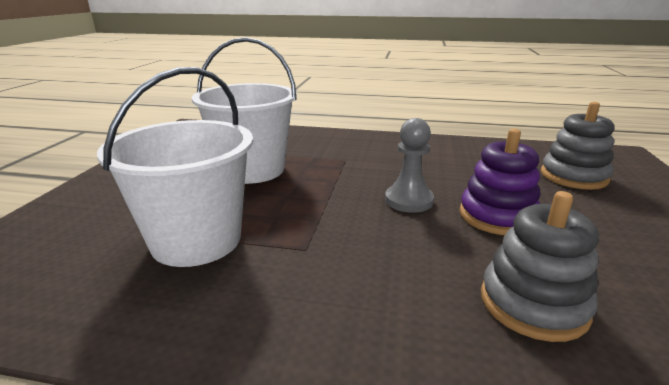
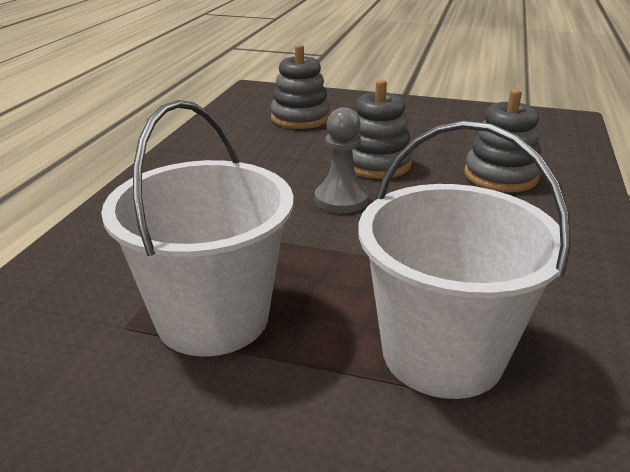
camera: 85 degrees left, 5 degrees up
(497, 216) = (376, 164): purple stacking toy -> grey stacking toy

